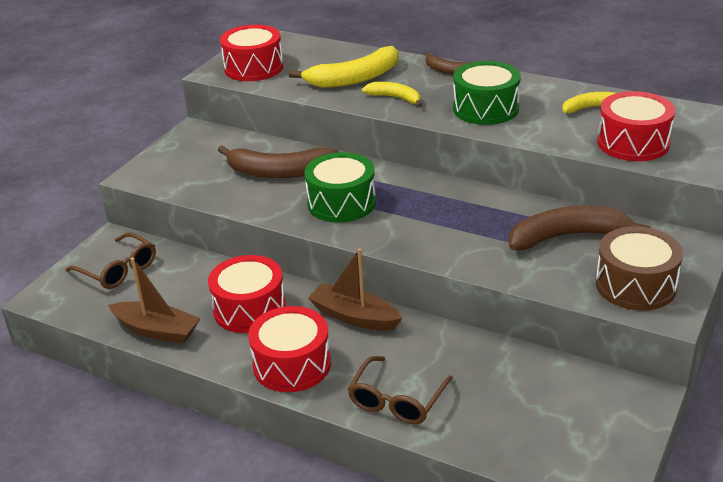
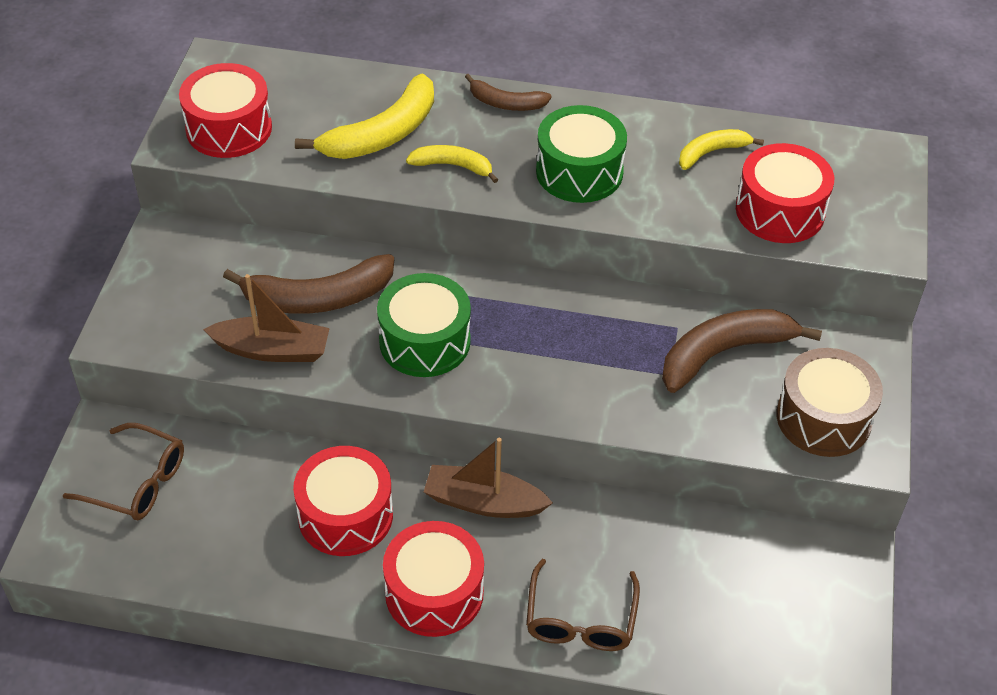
camera: 20 degrees left, 15 degrees up
(157, 330) = (237, 573): brown boat -> brown boat (272, 350)

